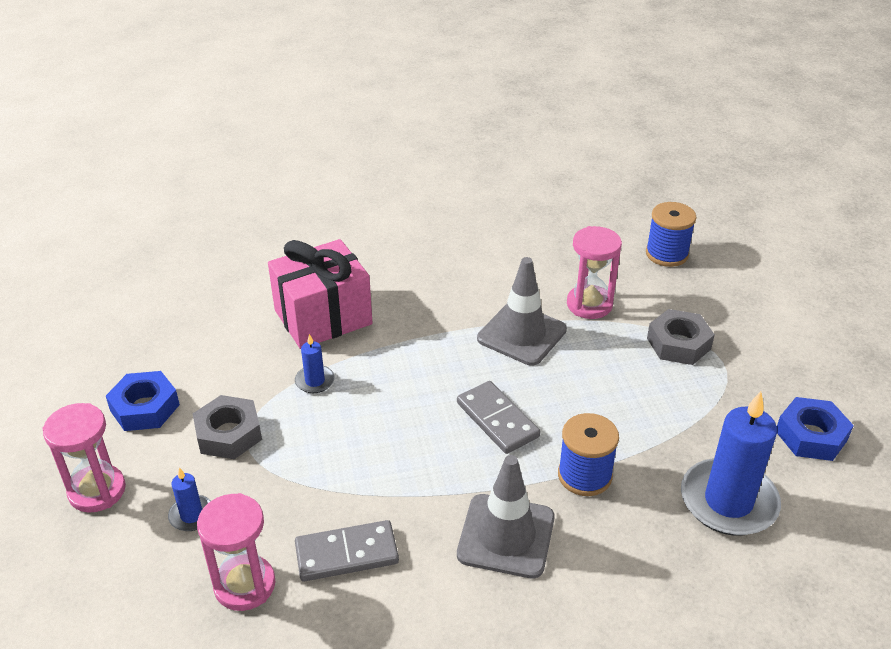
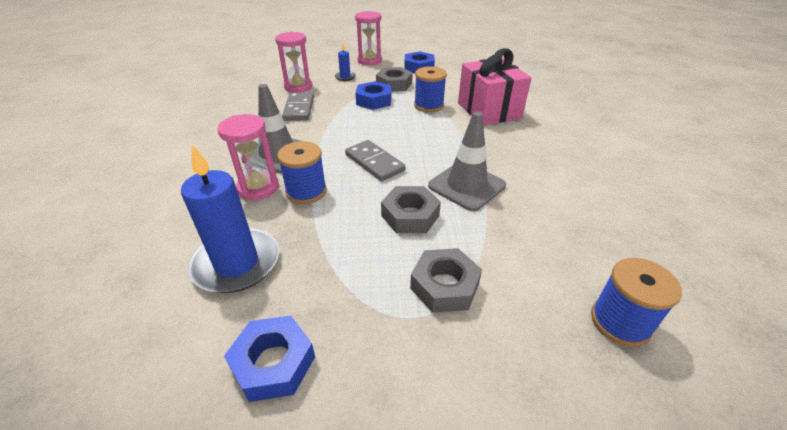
camera: 100 degrees right, 0 degrees up
(301, 451) = (374, 100): none -> blue nut
(315, 381) = (428, 106): blue candle -> blue spool
(497, 420) = (374, 162): grey domino -> grey domino turned 75 degrees clockwise
(589, 304) = (509, 232): pink hourglass -> pink hourglass (258, 188)
(592, 375) = (410, 215): none -> grey nut

